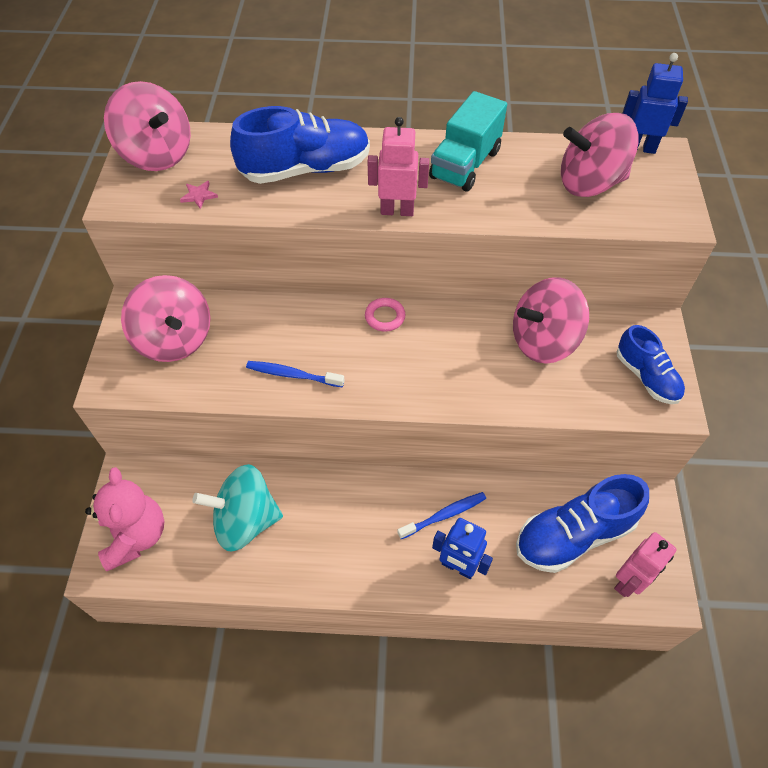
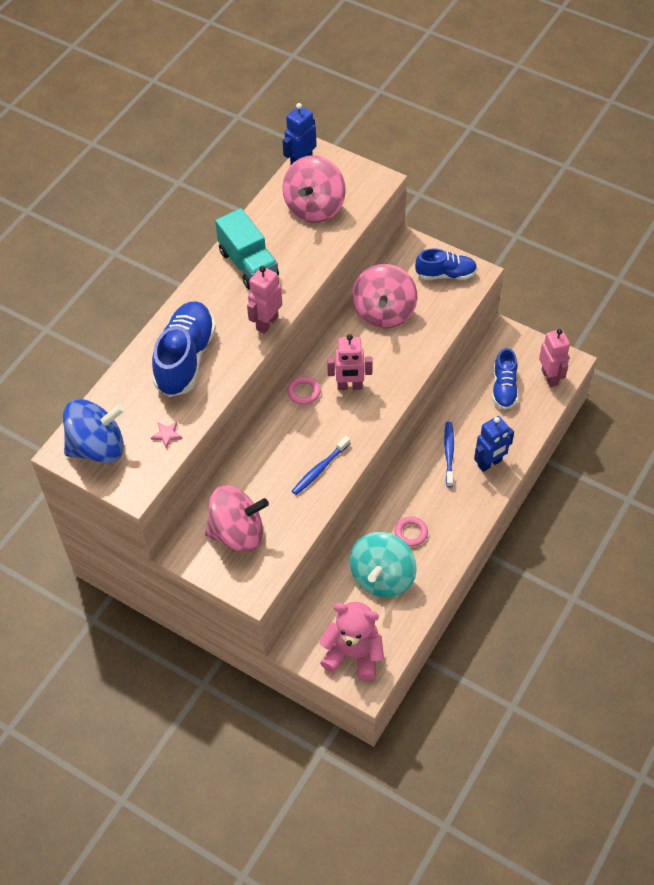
camera: 60 degrees left, 0 degrees up
(157, 155) = (98, 447): pink spinning top -> blue spinning top
(316, 524) = (411, 533): none -> pink ring
(420, 354) = (349, 386): none -> pink robot
(574, 535) = (504, 388): blue shoe -> blue shoe, size x0.61

